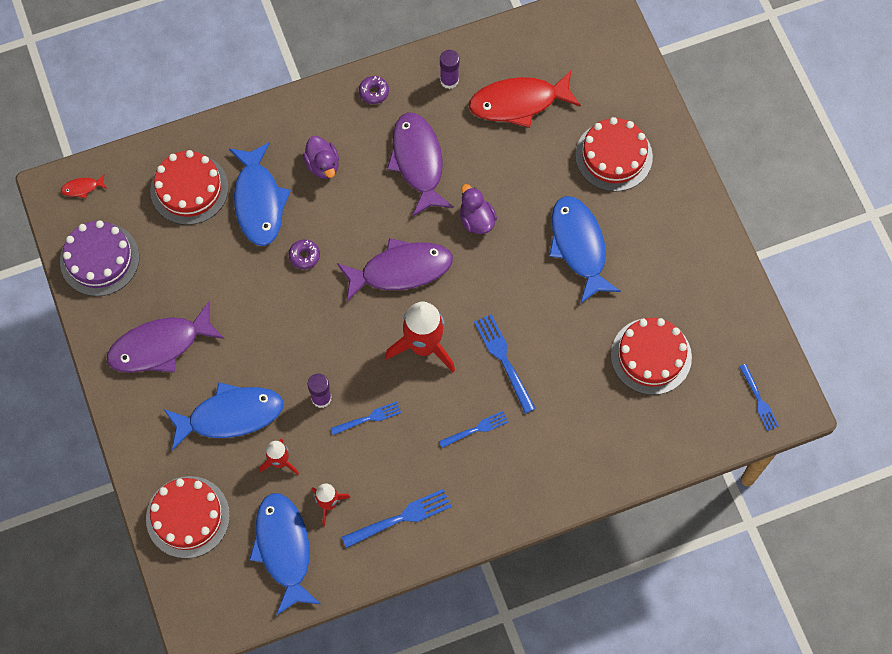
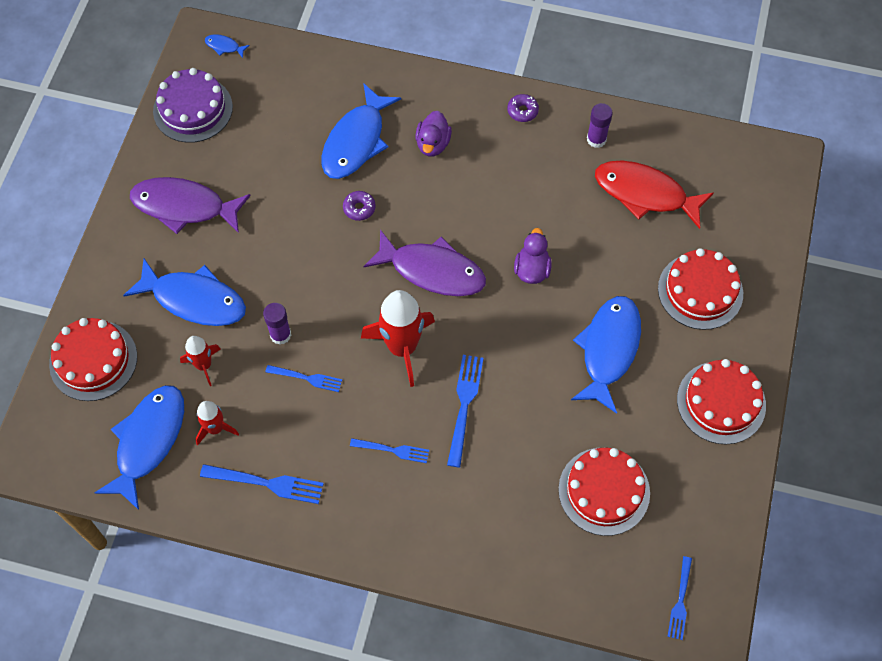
camera: 35 degrees right, 5 degrees down
(82, 188) = (224, 46): red fish -> blue fish
(189, 189) = (308, 97): red cake -> red cake (721, 402)
(418, 162) = (517, 190): purple fish -> none

